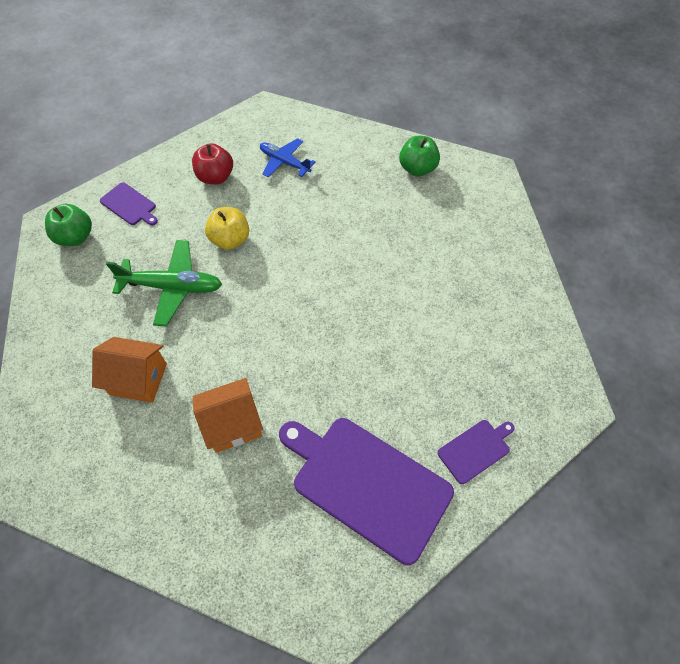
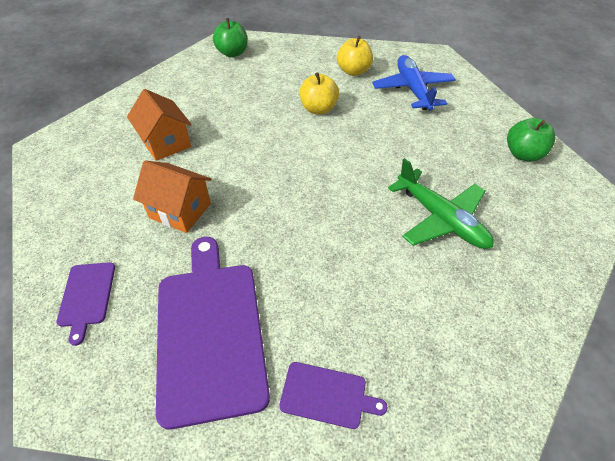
camera: 45 degrees right, 10 degrees down
(129, 205) = (282, 55): purple cutting board -> purple cutting board (87, 296)
(172, 287) = (249, 110): green plane -> green plane (441, 219)
(215, 177) = (353, 71): red apple -> yellow apple
(284, 162) = (412, 90): blue plane -> blue plane, size x1.51

